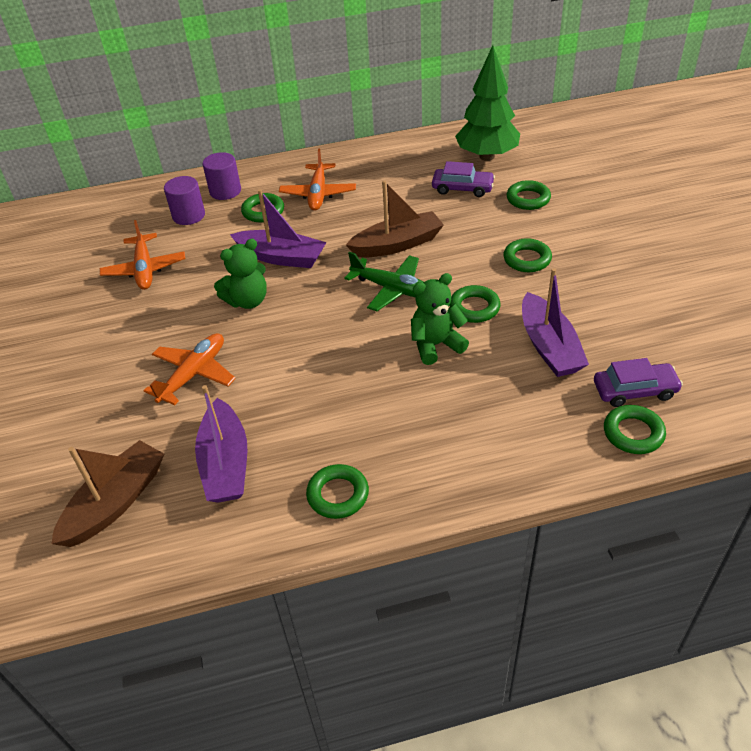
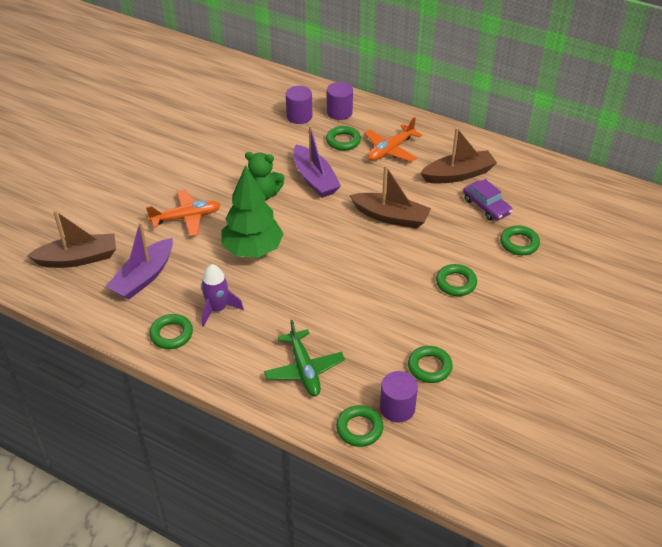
camera: 40 degrees right, 0 degrees up
(145, 269) = (236, 137): orange plane -> none
(351, 434) = (217, 309): none -> purple rocket
(392, 289) = (349, 243): green plane -> green plane (304, 369)
(405, 179) = (458, 174): none -> brown boat
(436, 345) = (326, 295): green teddy bear -> none
(474, 308) = (378, 289): green ring -> green ring (429, 367)
(486, 156) = (537, 194): green tree -> green tree (252, 250)
(549, 346) = (387, 345): purple boat -> none
(634, 391) = (397, 408): purple car -> purple cylinder

